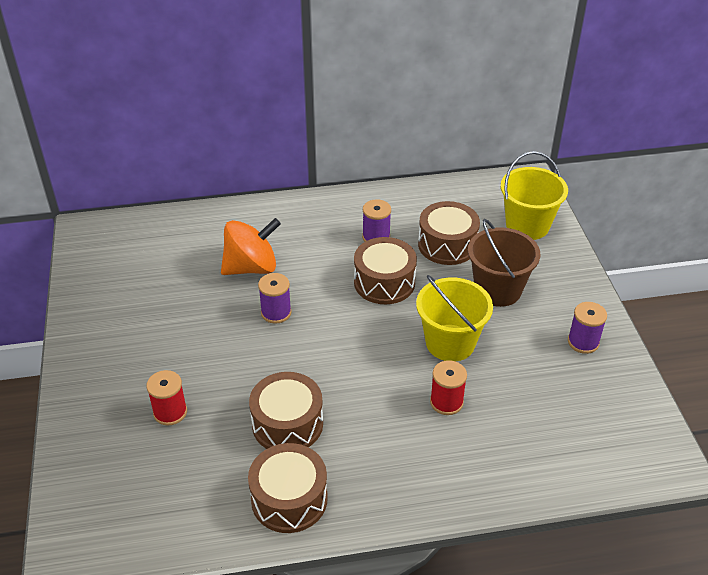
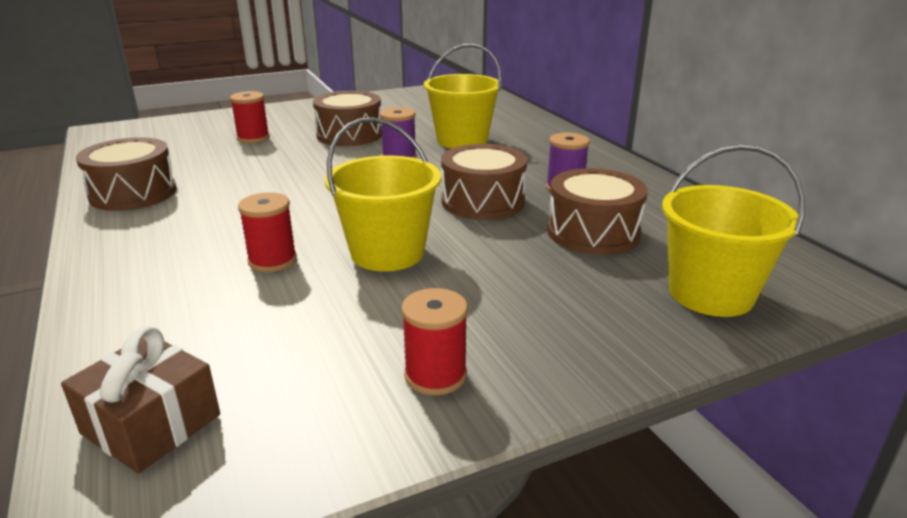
camera: 75 degrees right, 15 degrees down
(251, 267) = (462, 140): orange spinning top -> yellow bucket
(287, 424) = (236, 181): brown drum -> brown drum (349, 135)
(498, 290) = (522, 279): brown bucket -> none
(583, 342) = (435, 375): purple spool -> red spool
(610, 453) = (151, 424): none -> brown gift

